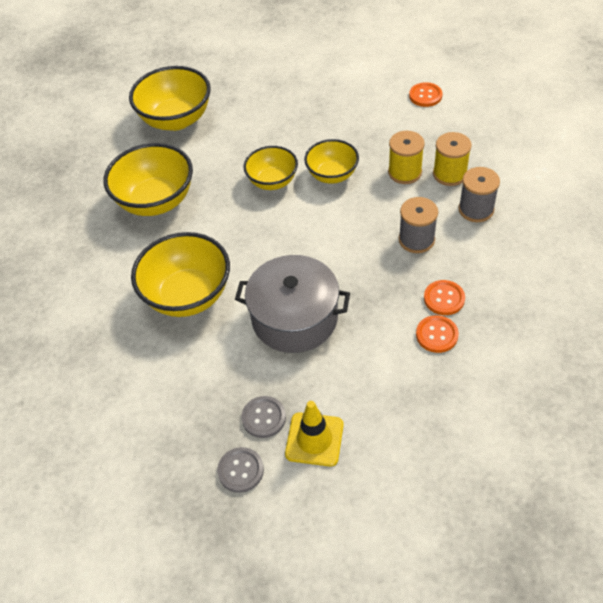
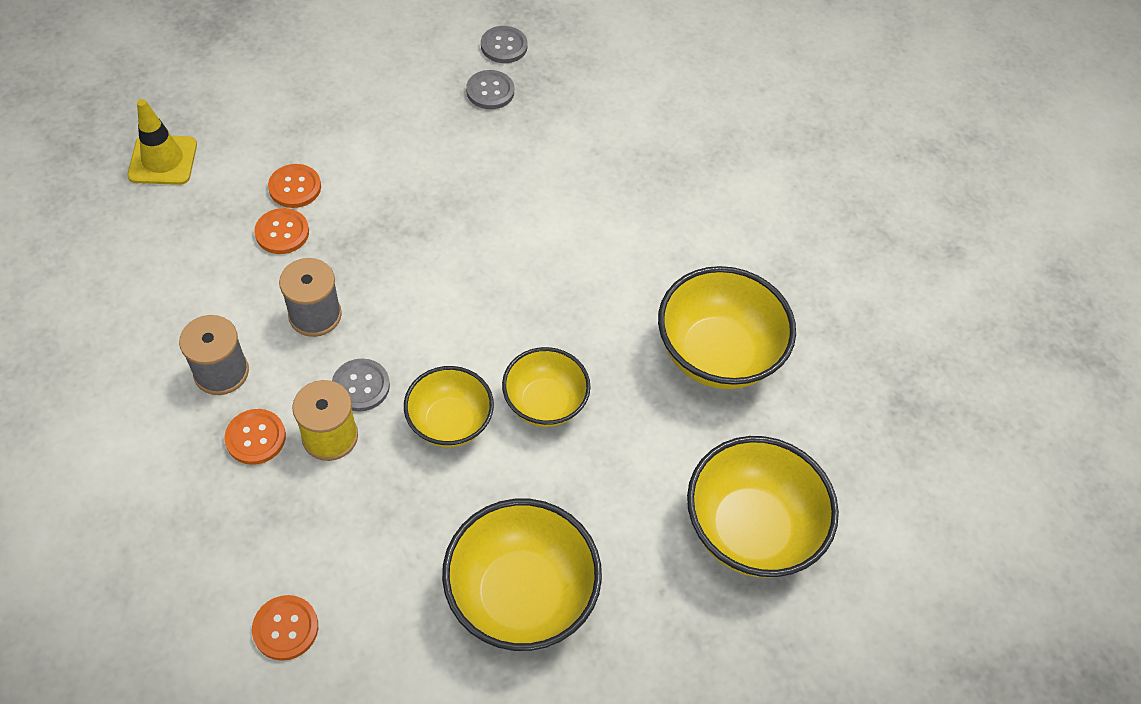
camera: 160 degrees right, 5 degrees up
(188, 295) = (617, 215): yellow bowl -> yellow bowl (520, 595)
(294, 318) = (473, 196): grey pot -> none
(314, 439) = (432, 75): yellow traffic cone -> yellow traffic cone (163, 160)
(386, 197) = (361, 386): none -> grey button
(449, 174) = (255, 438): yellow spool -> orange button

